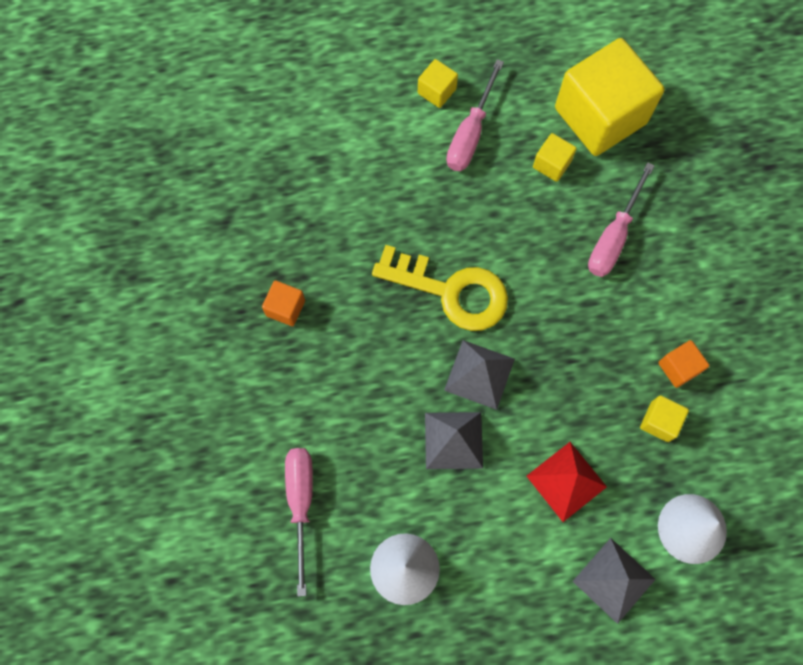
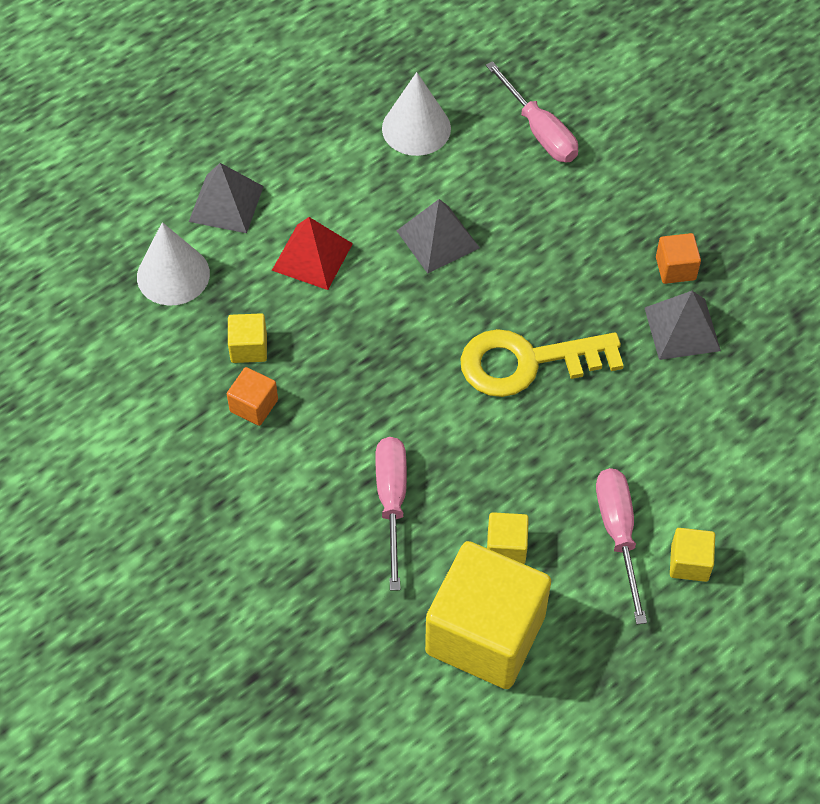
camera: 150 degrees right, 15 degrees down
(479, 374) = (449, 303): grey pyramid -> grey pyramid (682, 329)

